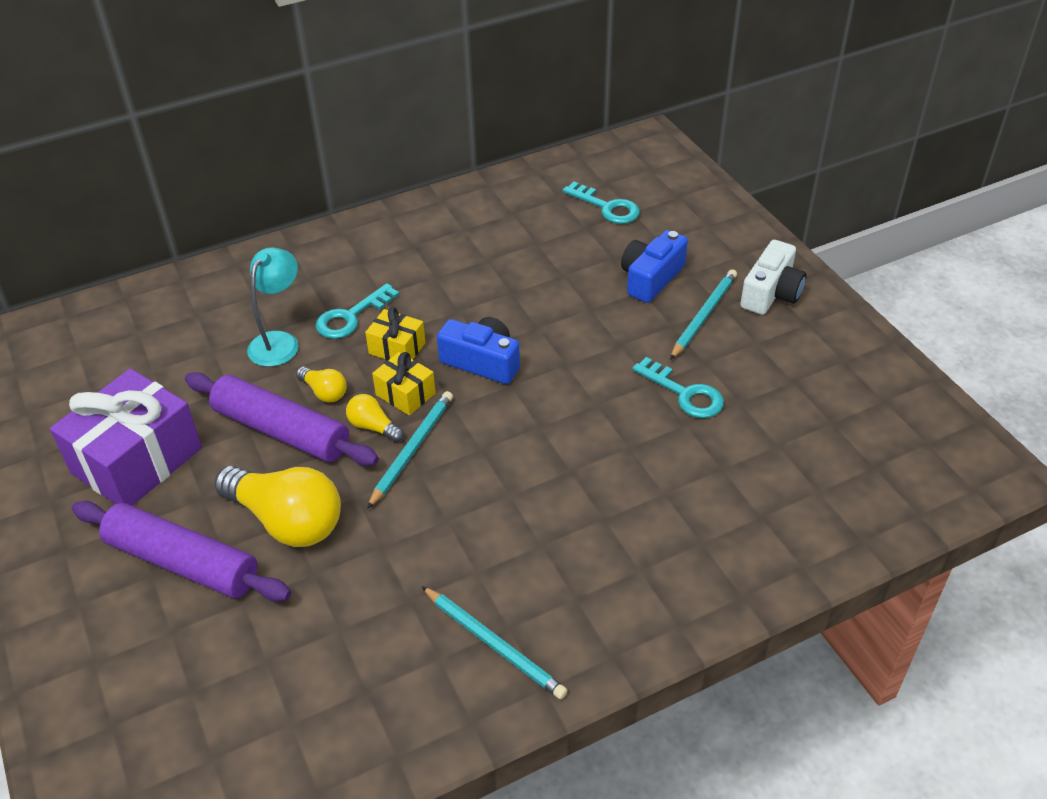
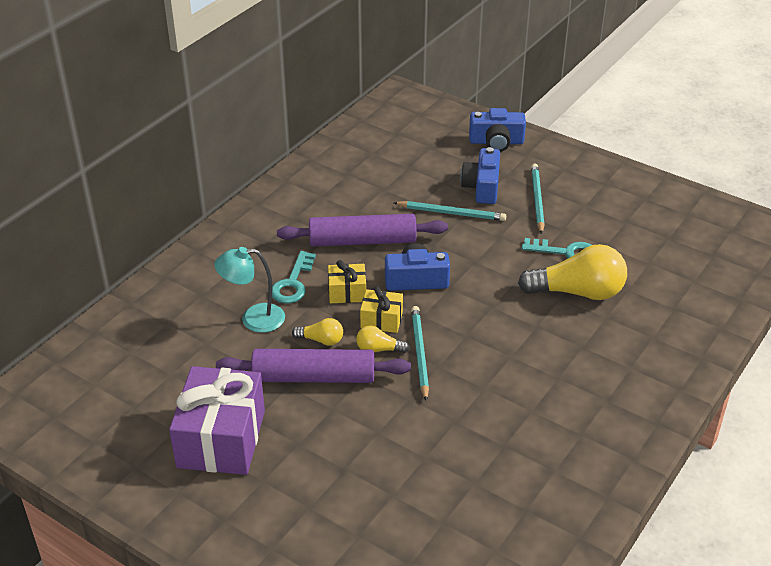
camera: 30 degrees left, 5 degrees down
(182, 562) = (324, 489): purple rolling pin -> purple rolling pin (362, 241)
(279, 341) = (253, 319): turquoise lamp -> turquoise lamp turned 90 degrees counterclockwise
(287, 521) = (374, 432): yellow light bulb -> yellow light bulb (578, 292)
(494, 644) = (581, 447): turquoise pencil -> turquoise pencil (451, 213)
(607, 207) = (411, 149): turquoise key -> none
(714, 229) = (496, 142): none -> blue camera
(771, 293) = (567, 171): white camera -> none

